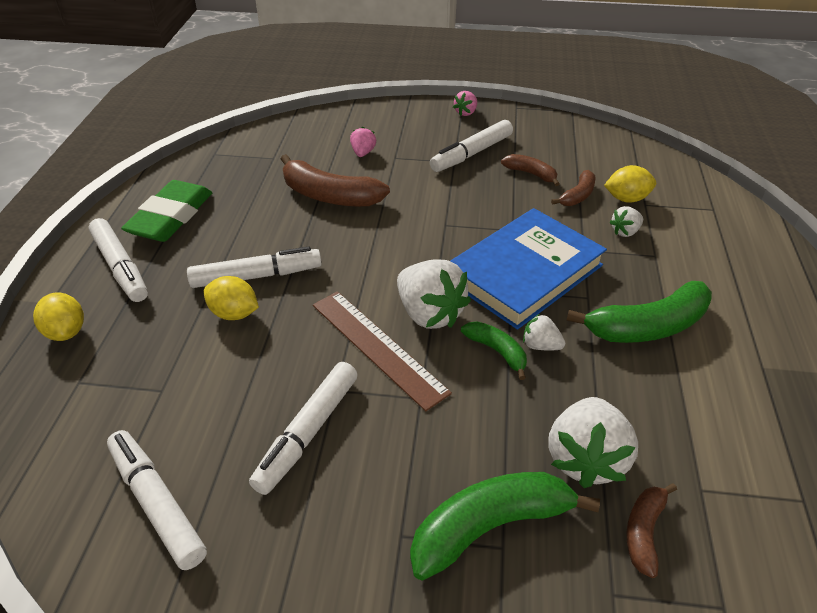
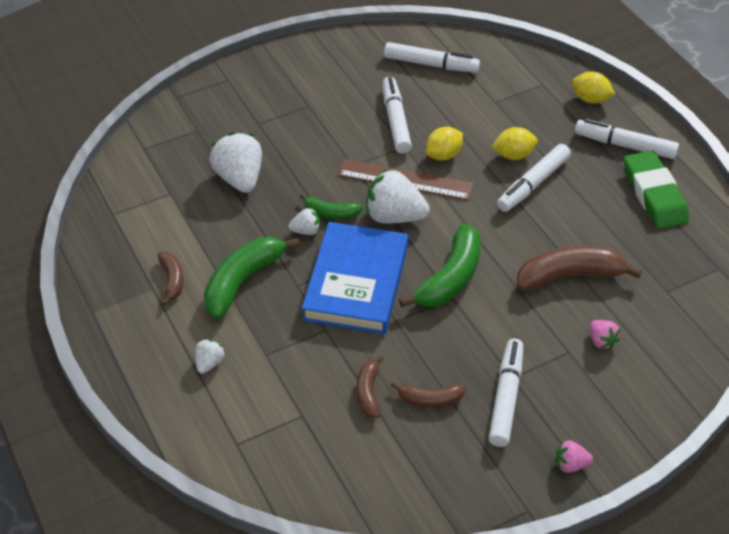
camera: 145 degrees right, 5 degrees up
(466, 113) = (570, 464): pink strawberry -> pink strawberry turned 90 degrees counterclockwise
(490, 527) = (269, 127): green banana -> green banana (450, 278)
(625, 232) = (303, 368): white strawberry -> white strawberry (209, 363)
(626, 199) = (322, 413): yellow lemon -> yellow lemon (443, 155)
(644, 532) = (193, 160): brown banana -> brown banana (172, 280)

